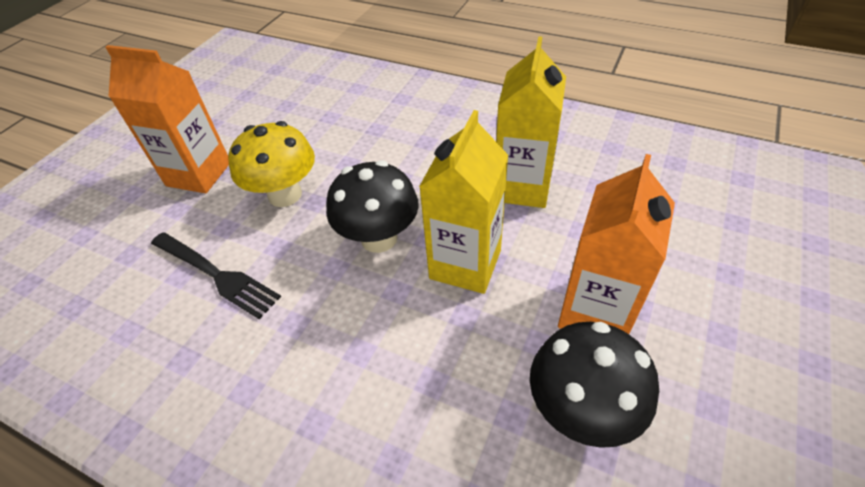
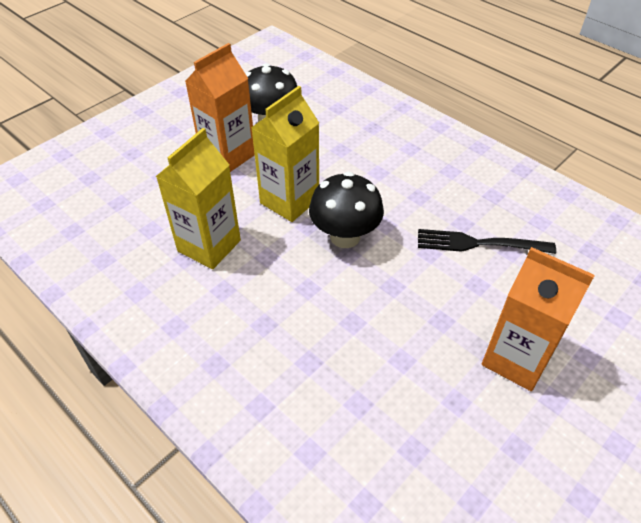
camera: 165 degrees left, 0 degrees up
(216, 275) = (479, 244): black fork -> black fork turned 45 degrees counterclockwise
(285, 195) = (421, 302): yellow mushroom -> none

